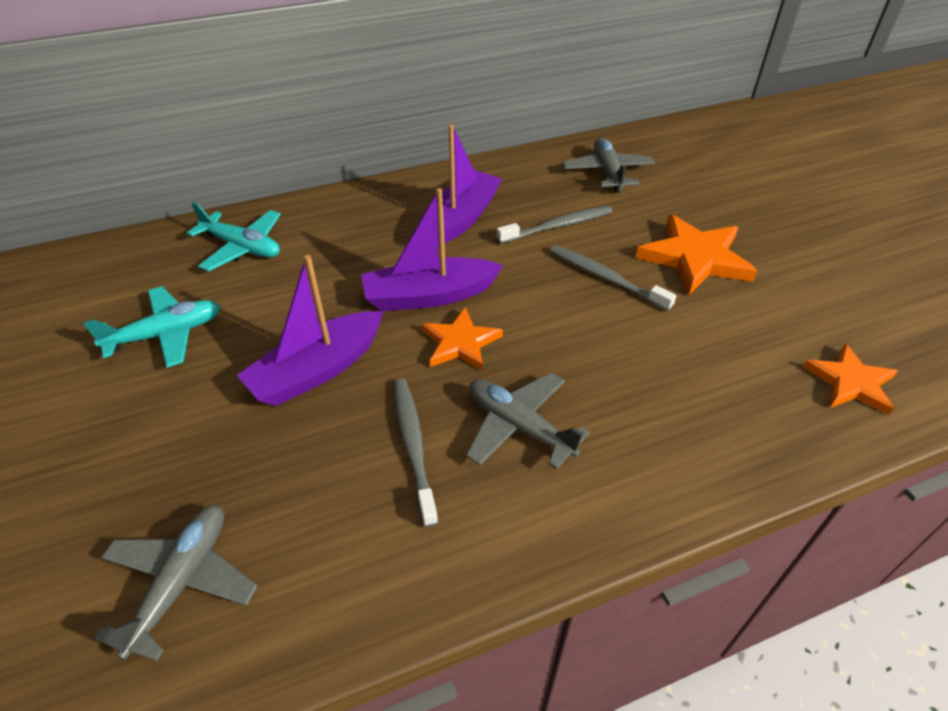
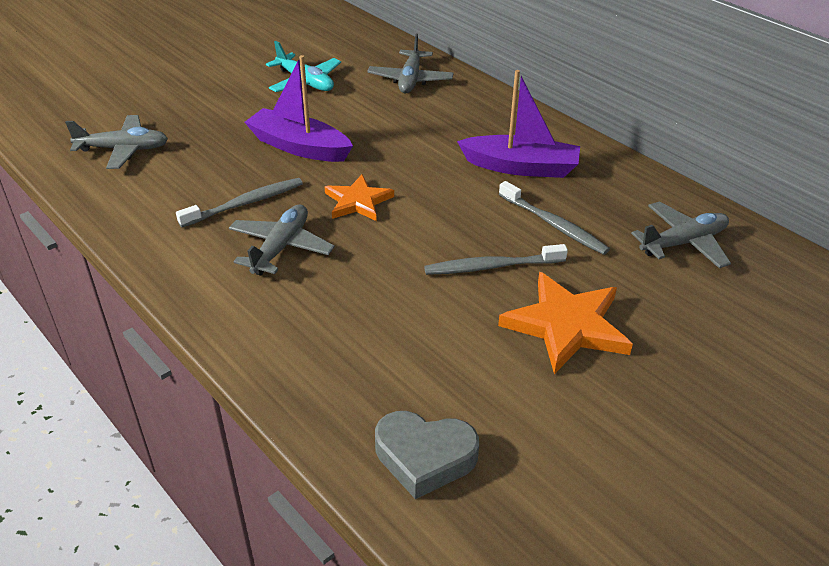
camera: 70 degrees right, 5 degrees down
(242, 247) = (410, 80): turquoise plane -> grey plane
(429, 296) = (405, 174): purple boat -> none
(605, 278) = (491, 266): grey toothbrush -> grey toothbrush turned 120 degrees counterclockwise
(850, 382) = (424, 457): orange star -> grey heart

